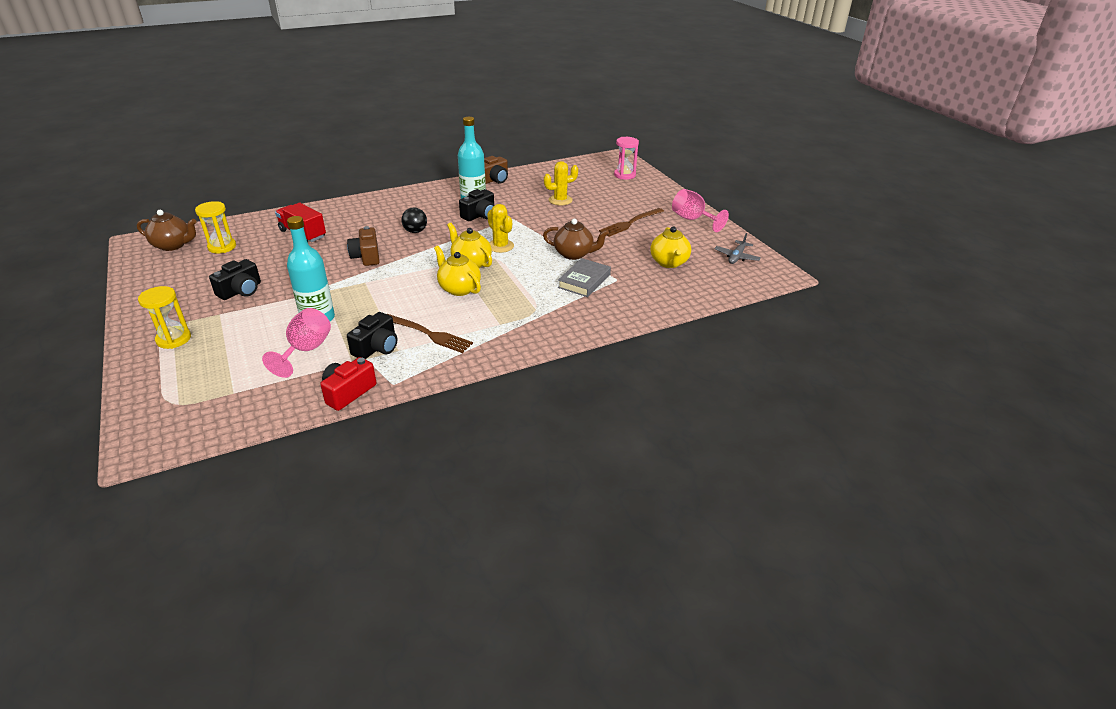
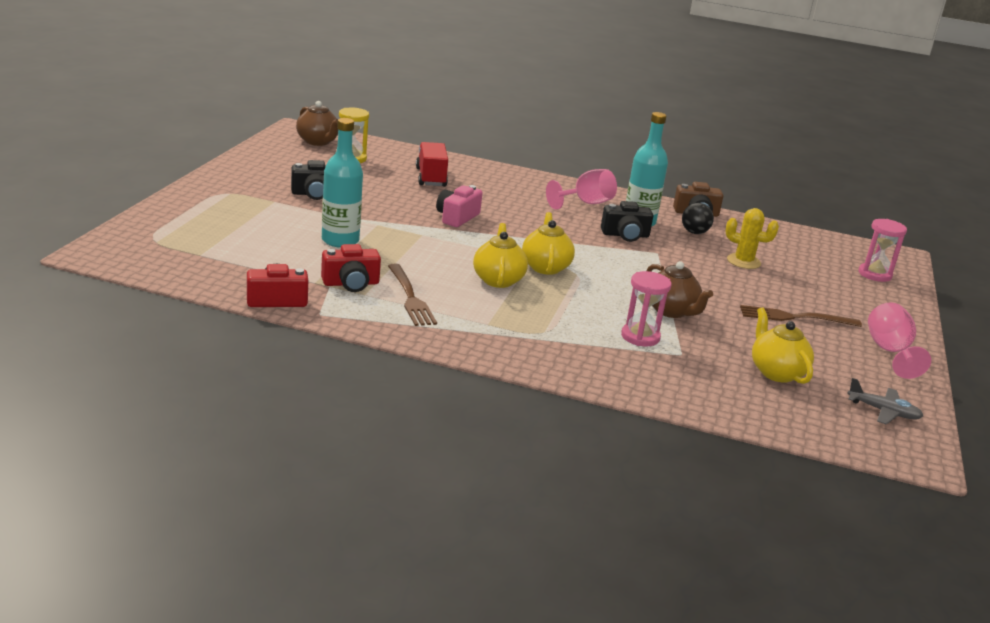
camera: 40 degrees right, 10 degrees down
(173, 339) = (218, 201): yellow hourglass -> none
(306, 350) = (294, 256): pink goblet -> pink goblet (585, 203)
(366, 256) = (457, 217): brown camera -> pink camera
(377, 347) = (351, 283): black camera -> red camera
(415, 231) = (536, 219): black ball -> black ball (694, 232)
(500, 246) = (601, 268): yellow cactus -> none
(584, 281) = (640, 337): grey book -> pink hourglass
(669, 263) = (776, 372): yellow teapot -> yellow teapot turned 120 degrees clockwise
(736, 257) = (883, 411): grey plane -> grey plane turned 135 degrees counterclockwise

